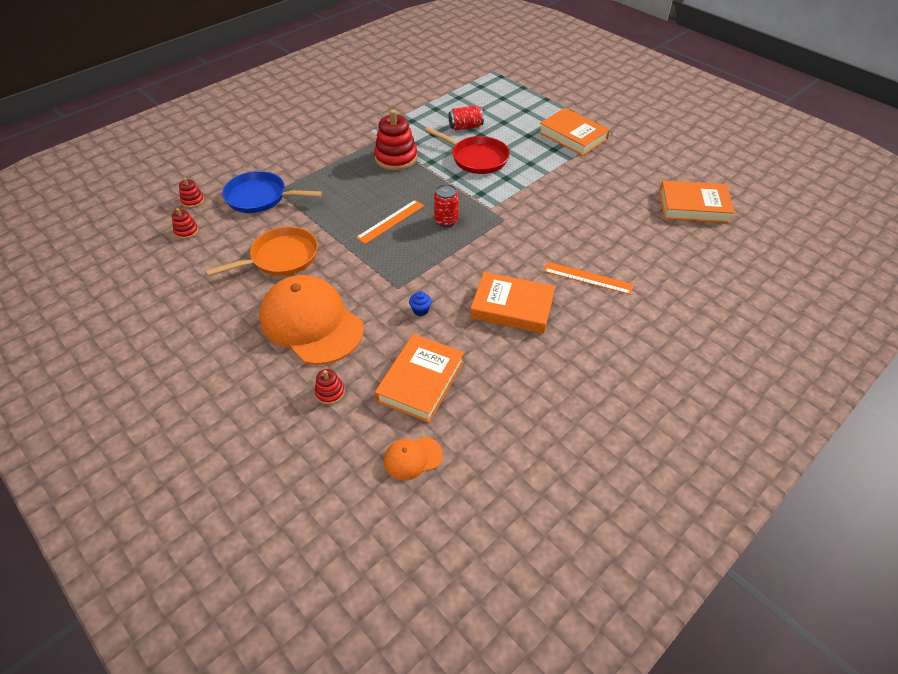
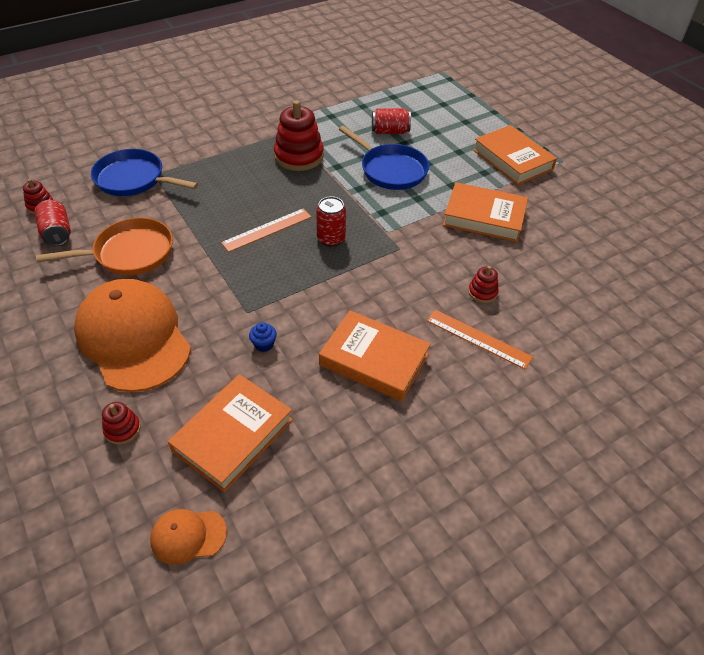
camera: 10 degrees right, 0 degrees up
(193, 201) = (61, 172): red stacking toy -> red stacking toy (482, 292)
(211, 251) = (57, 233): none -> red can
(476, 158) = (390, 170): red pan -> blue pan
(693, 206) = (638, 268): orange book -> orange book (484, 217)

